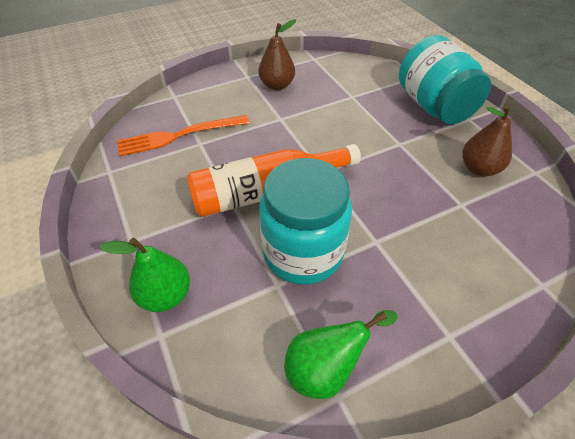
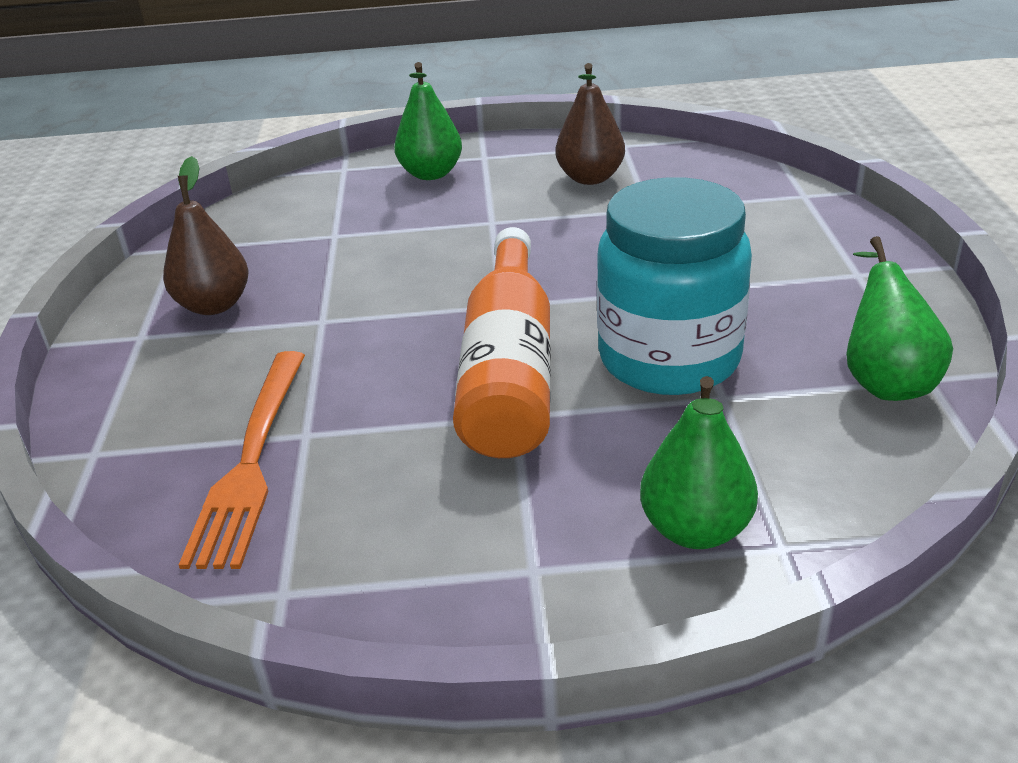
camera: 65 degrees left, 15 degrees down
(434, 106) = (431, 174): turquoise jar -> green pear

